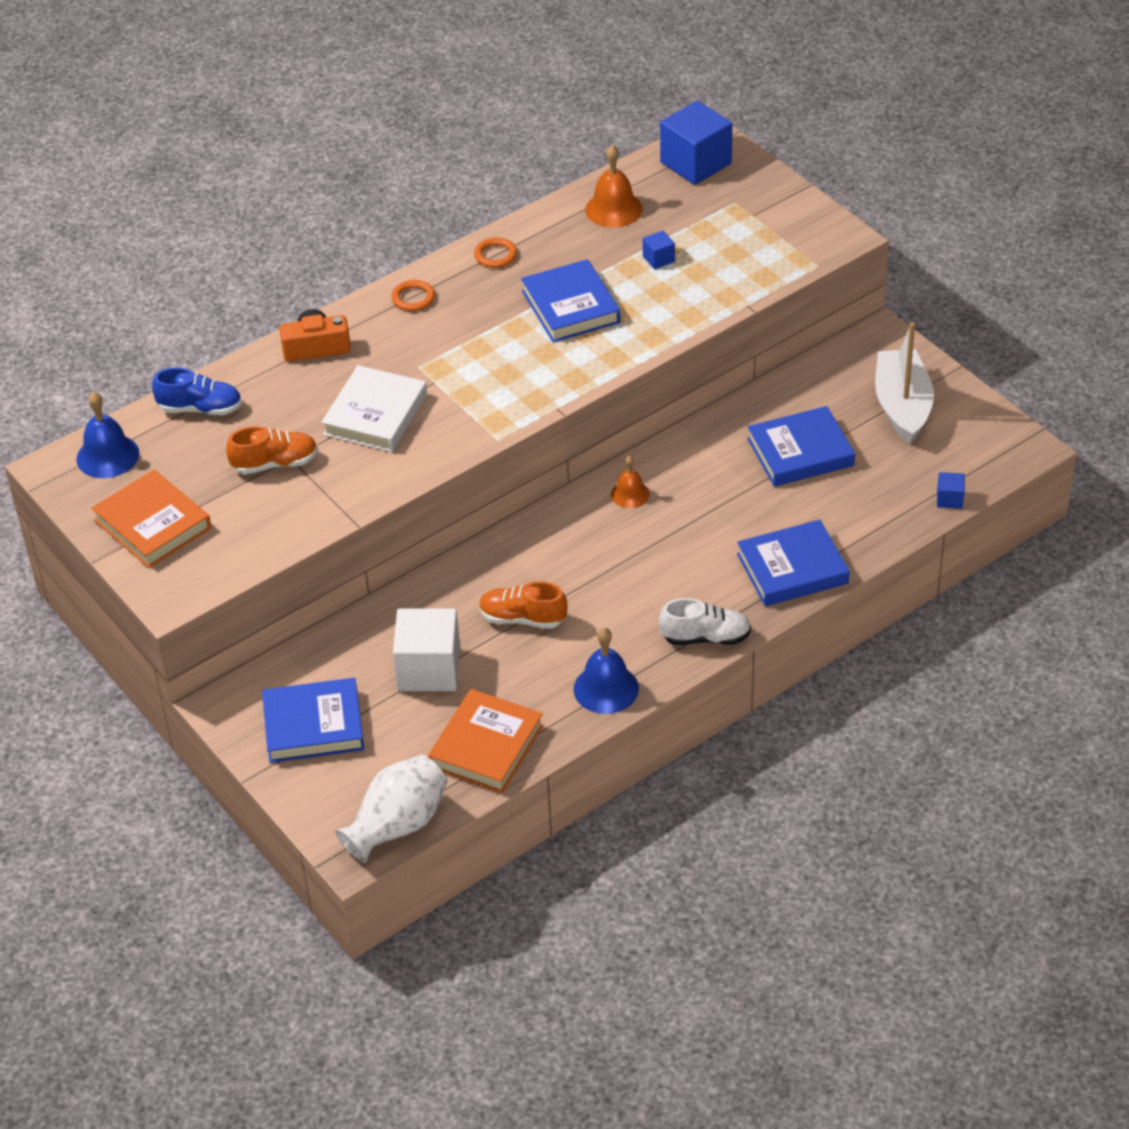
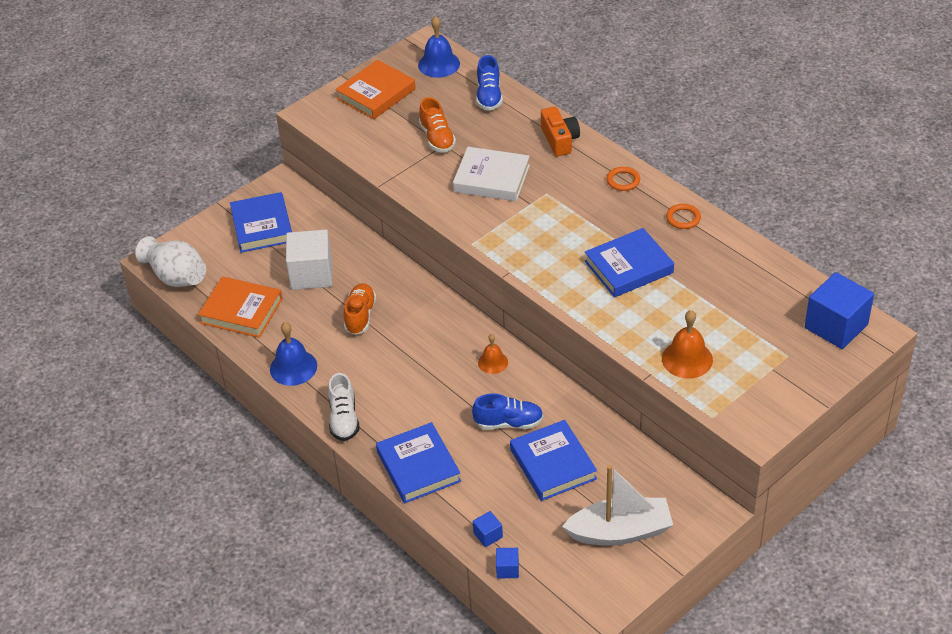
camera: 85 degrees right, 0 degrees up
(613, 209) = (758, 280): orange bell -> orange bell (687, 359)
(658, 259) = (699, 313): blue cube -> blue cube (488, 535)
(732, 485) = (509, 423): none -> blue shoe

